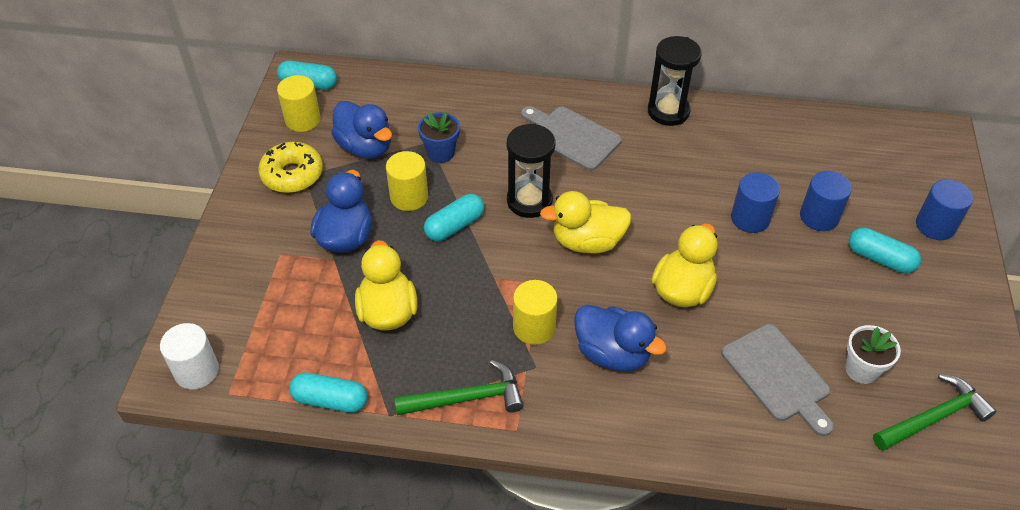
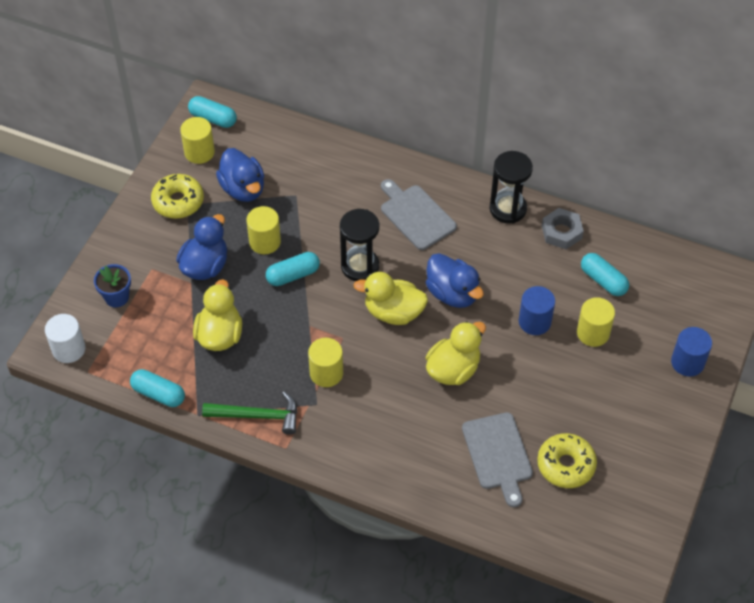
camera: 15 degrees right, 5 degrees up
(440, 153) = (302, 207): blue flower pot -> blue flower pot (117, 297)
(612, 353) = (378, 407): blue duck -> blue duck (452, 293)
(735, 123) = (561, 232): none -> grey nut
(819, 217) = (593, 333): blue cylinder -> yellow cylinder
(861, 370) = (566, 465): white flower pot -> yellow donut
(880, 259) = (626, 380): turquoise capsule -> turquoise capsule (603, 280)
(934, 418) = (603, 514): green hammer -> none

